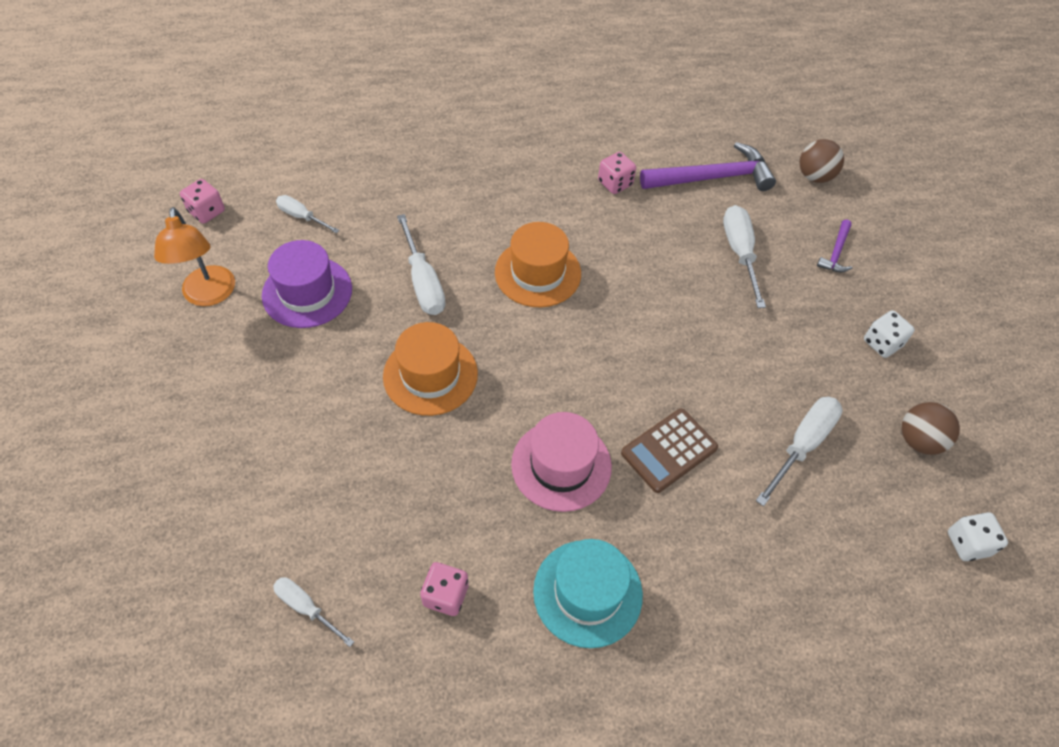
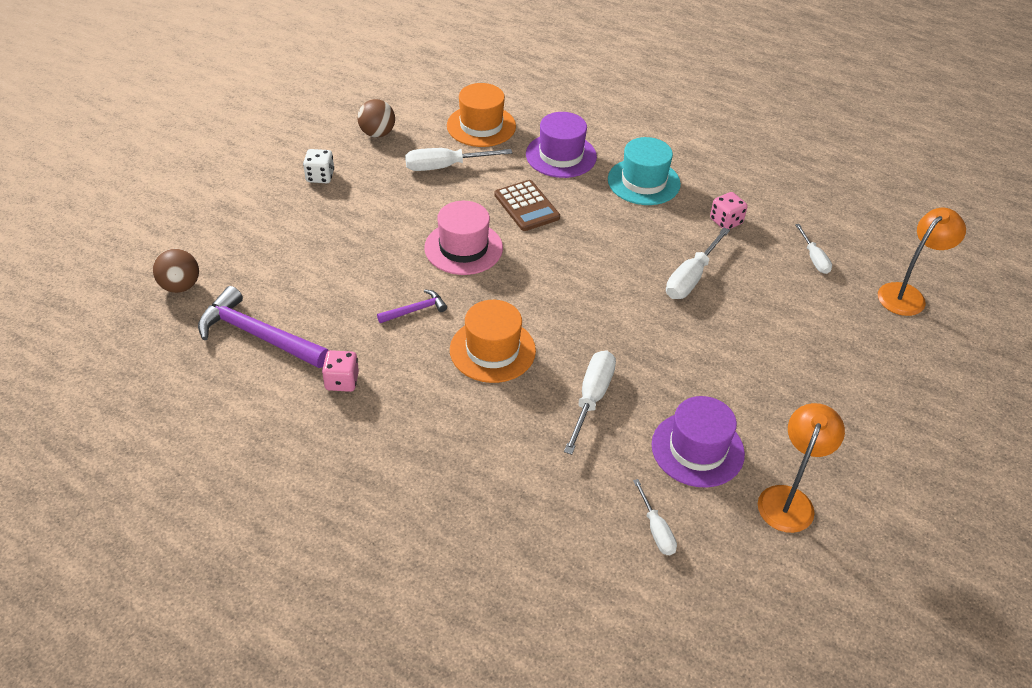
camera: 140 degrees left, 10 degrees down
(166, 627) = (907, 294): none -> orange lamp
(207, 212) = (751, 598): pink dice -> none
(430, 375) = (643, 330): orange hat -> orange hat (481, 126)
(561, 465) = (601, 236): pink hat -> pink hat (463, 248)
(669, 450) = (526, 206): brown calculator -> brown calculator turned 60 degrees clockwise
(715, 563) = (561, 155): none -> purple hat
(739, 253) = (324, 273): white screwdriver -> white screwdriver (691, 278)
(836, 252) = (259, 233): purple hammer -> purple hammer (415, 310)
(968, 543) = (420, 95): white dice -> none

